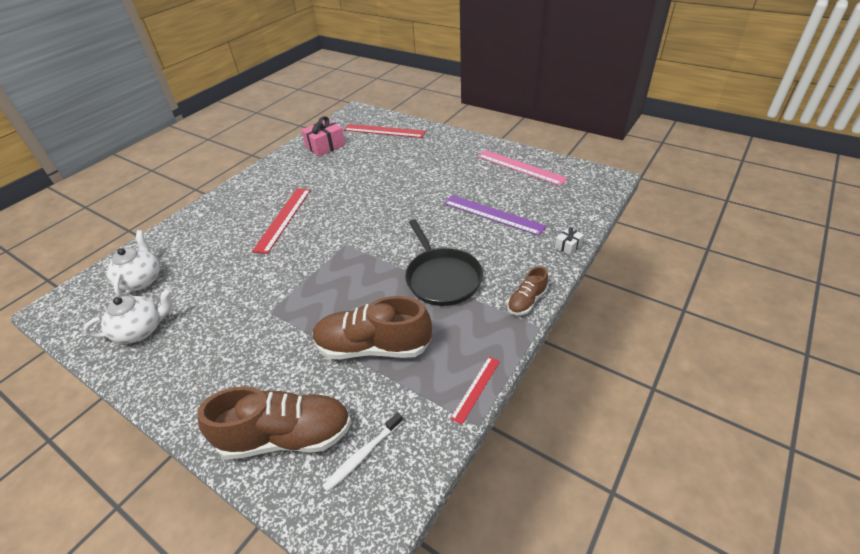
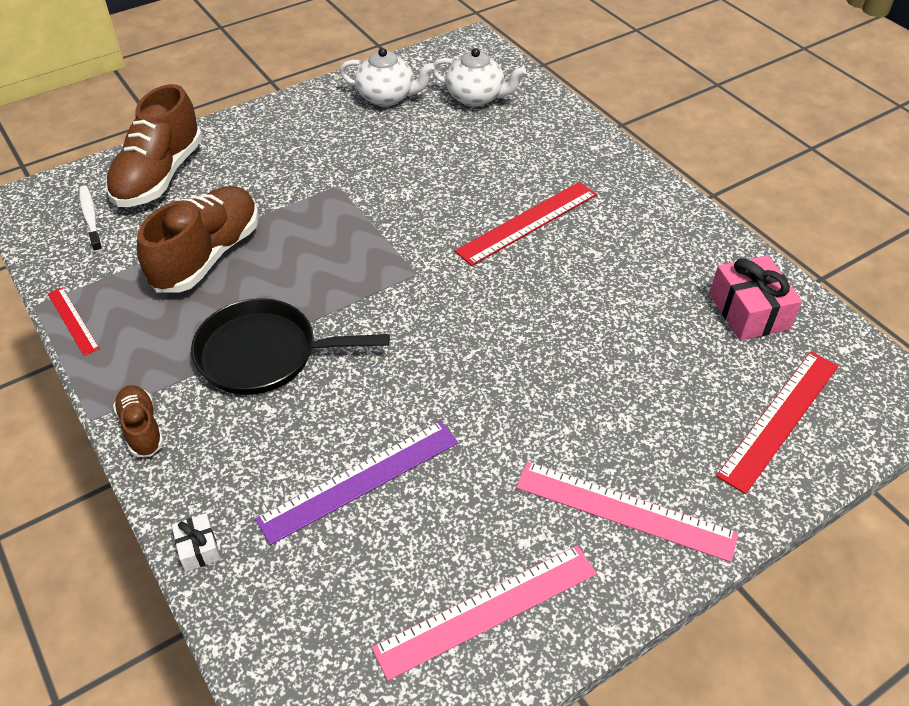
camera: 110 degrees right, 5 degrees up
(141, 330) = (387, 97): white teapot -> white teapot turned 75 degrees counterclockwise
(283, 219) = (527, 222): red ruler -> red ruler turned 75 degrees counterclockwise
(452, 151) = (625, 510): none -> pink ruler

